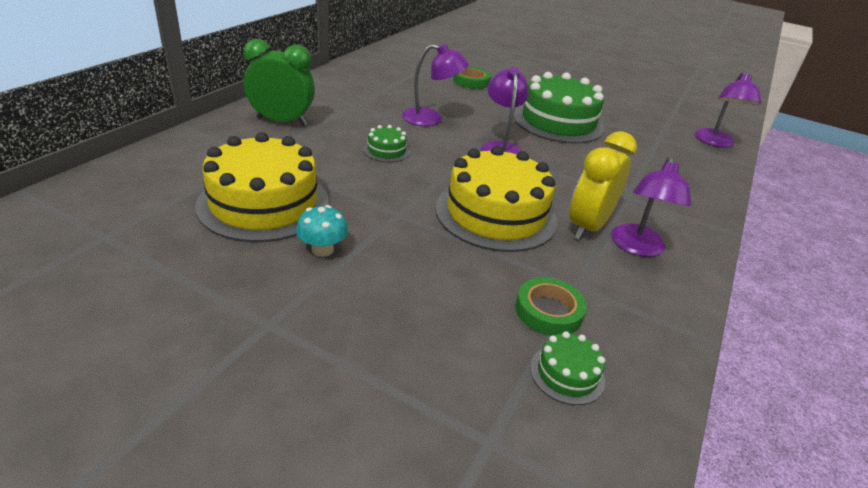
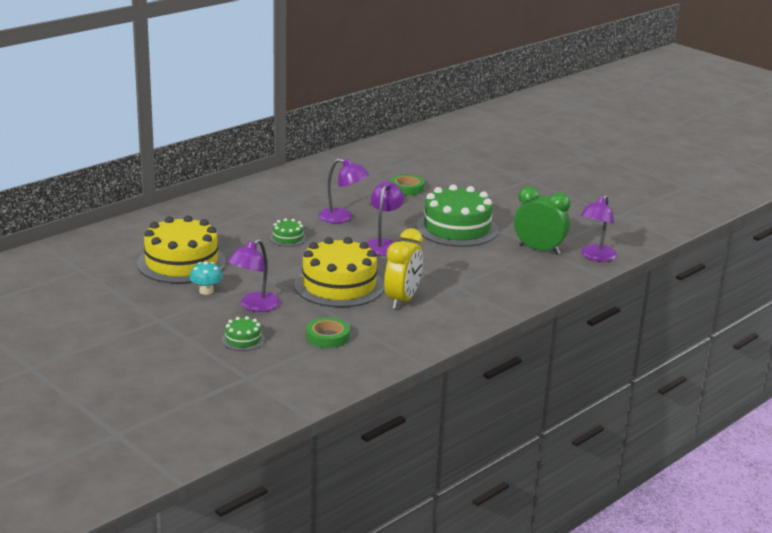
camera: 20 degrees right, 10 degrees down
(282, 121) = (219, 211): green clock -> green clock (539, 250)
(567, 374) = (312, 362): green cake -> green cake (243, 340)
(588, 227) = (402, 300): yellow clock -> yellow clock turned 150 degrees clockwise
(637, 247) = (427, 315): purple lamp -> purple lamp (254, 306)

